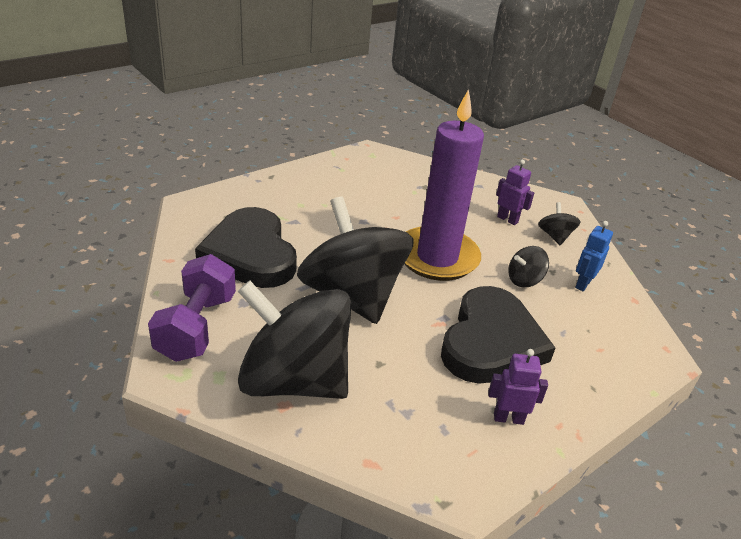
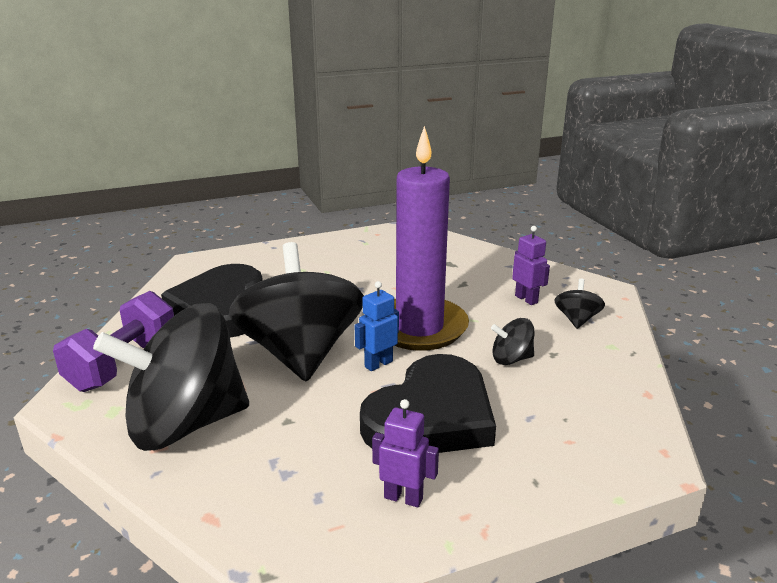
camera: 20 degrees right, 10 degrees down
(294, 380) = (185, 424): black spinning top -> black spinning top turned 60 degrees counterclockwise
(582, 284) = (585, 370): blue robot -> blue robot (378, 364)

